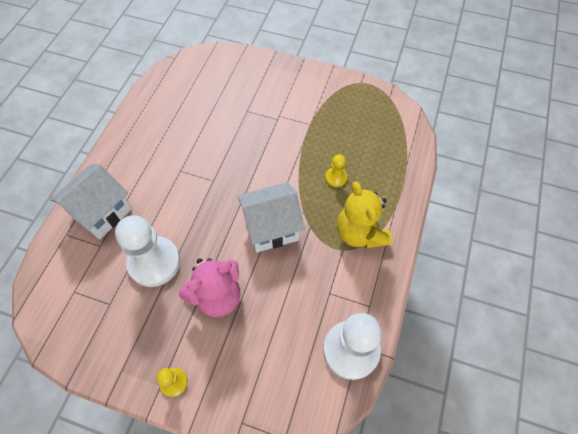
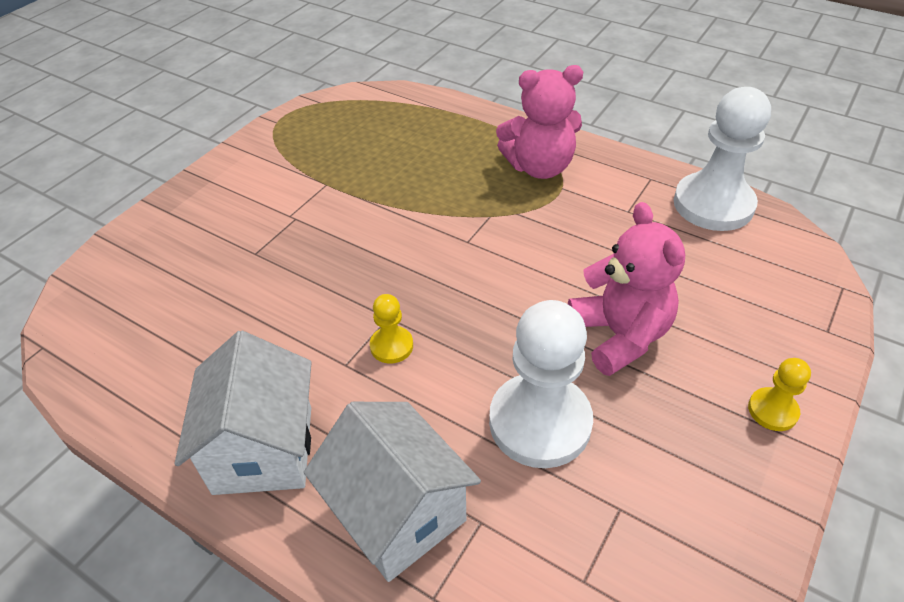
camera: 75 degrees left, 15 degrees down
(271, 228) = (507, 254): white house -> white house (263, 449)
(336, 177) = (439, 174): yellow pawn -> yellow pawn (391, 346)
(360, 233) = (539, 167): yellow teddy bear -> pink teddy bear

